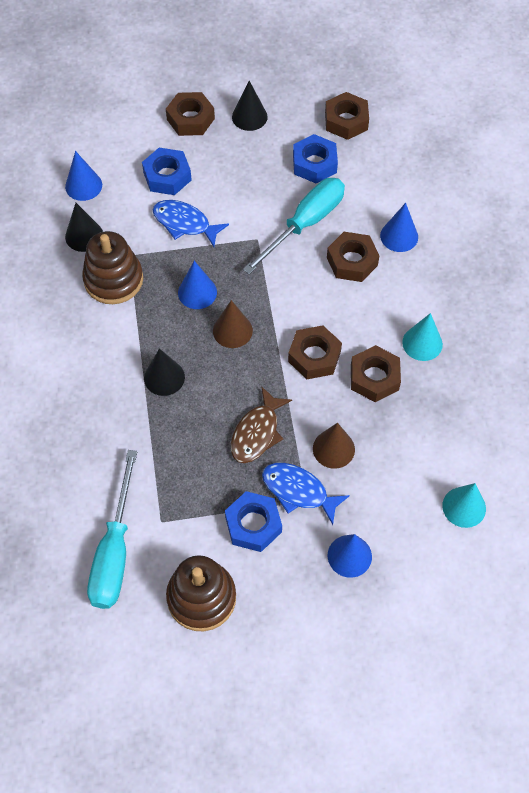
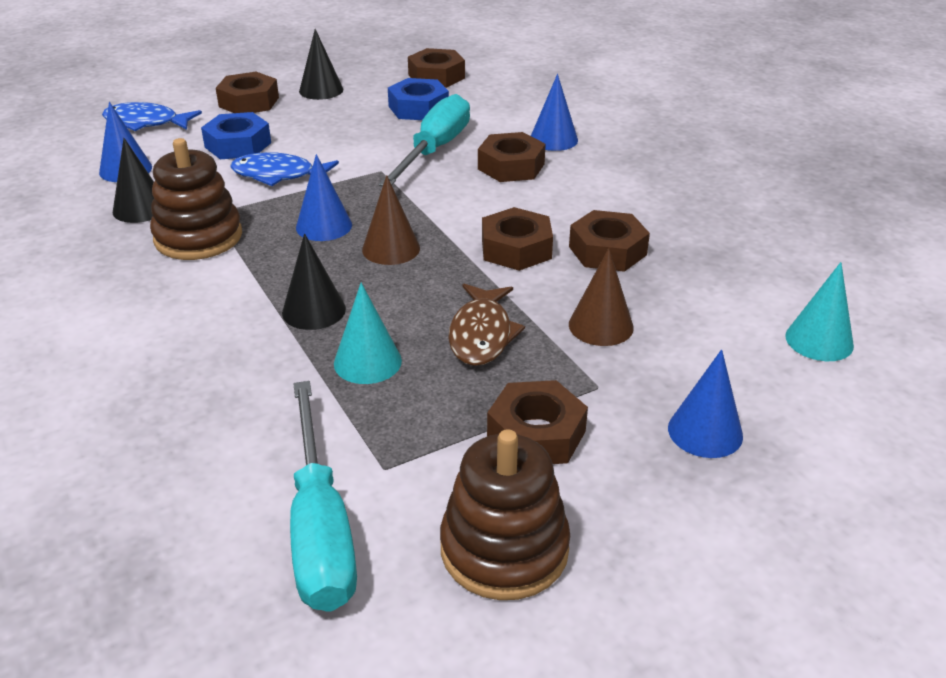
camera: 20 degrees left, 25 degrees down
(253, 525) = (536, 434): blue nut -> brown nut
(298, 491) = (580, 380): blue fish -> blue fish (146, 123)
(422, 343) = (644, 211): turquoise cone -> turquoise cone (367, 362)

